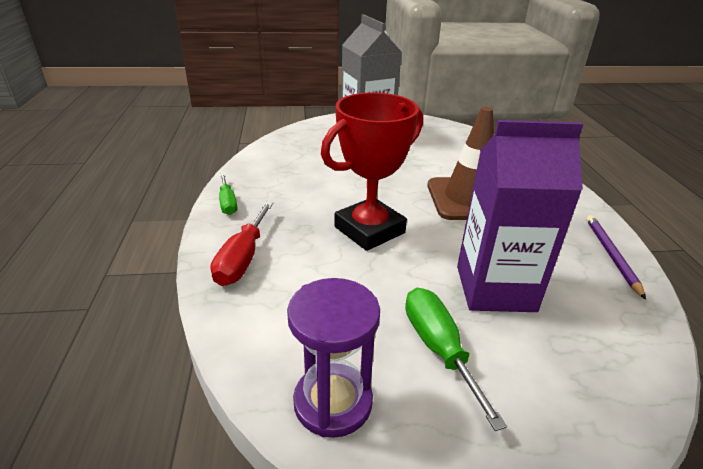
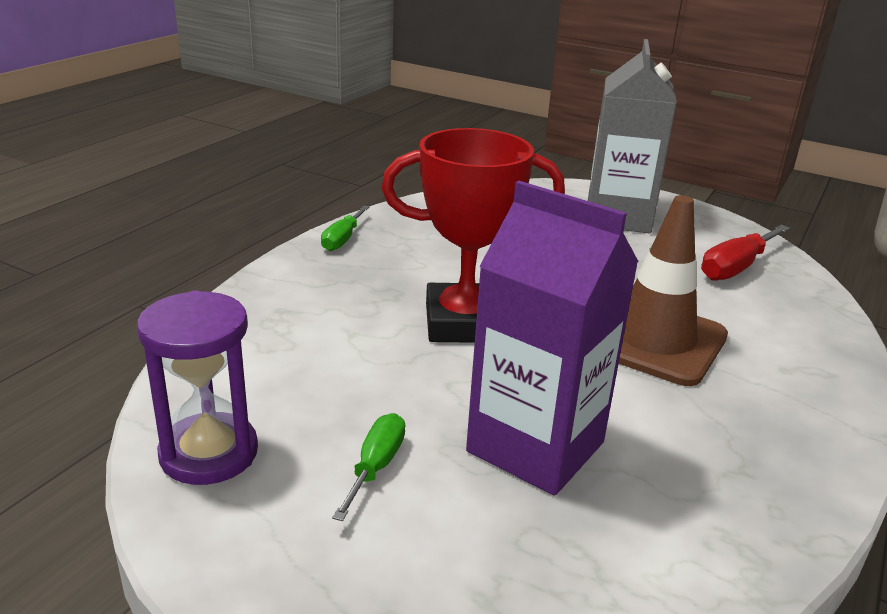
camera: 35 degrees right, 5 degrees down
(242, 259) = (289, 296): red screwdriver -> red screwdriver (736, 267)
(438, 348) = (376, 466): green screwdriver -> green screwdriver, size x0.66
(611, 255) = (784, 494): purple pencil -> none

